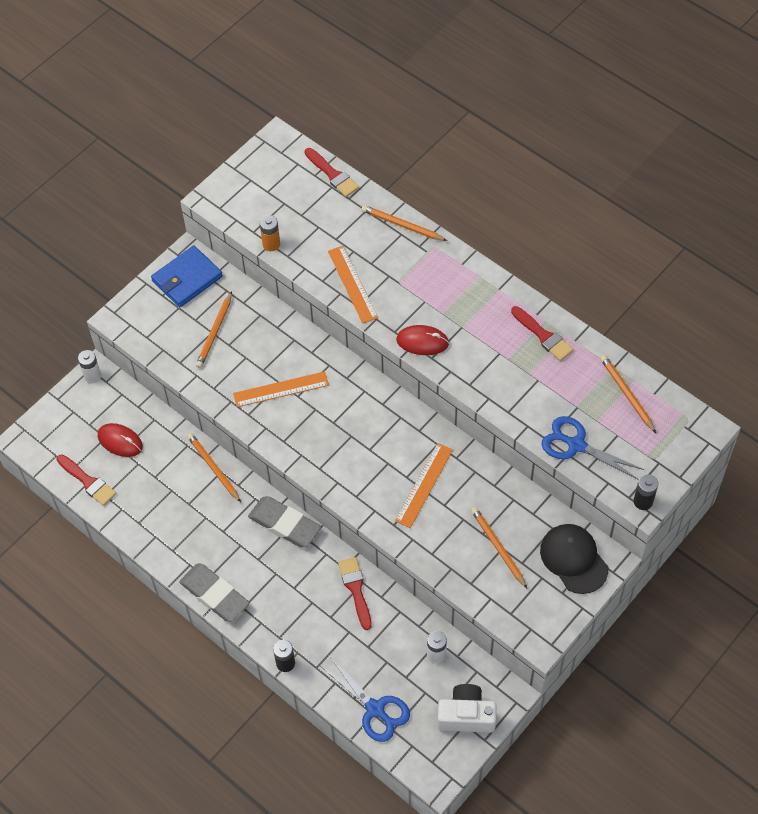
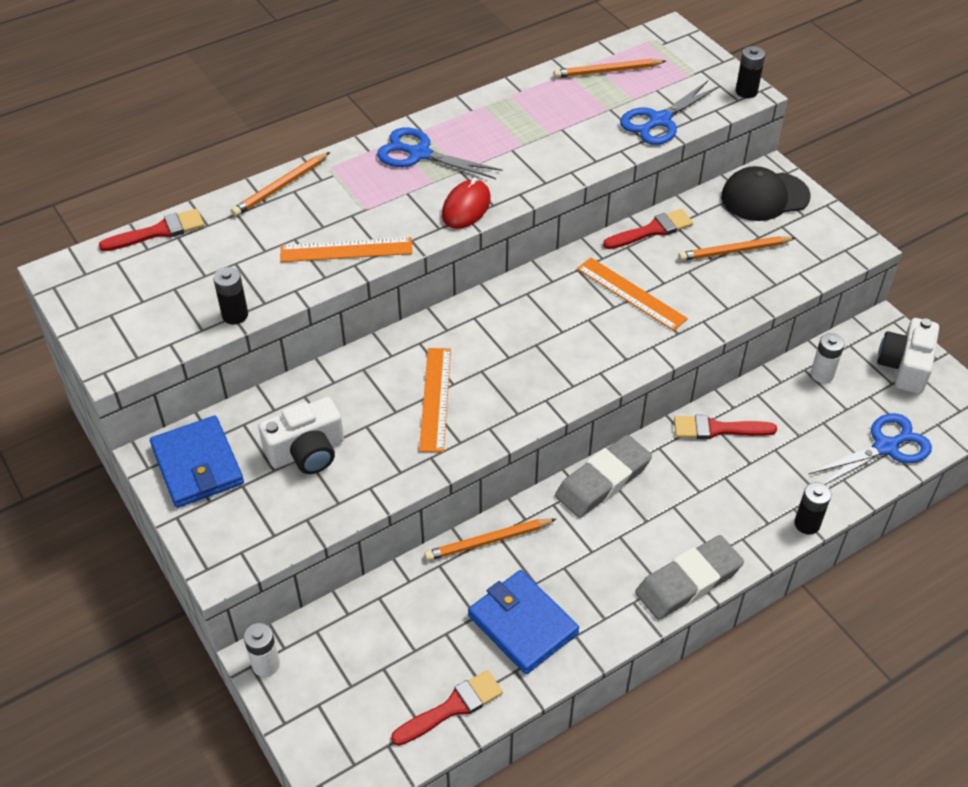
camera: 75 degrees left, 10 degrees down
(120, 441) = (398, 649): red mouse -> none
(155, 504) = (523, 624): none -> blue wallet
(215, 332) = (307, 451): orange pencil -> white camera
(271, 244) = (235, 315): orange battery -> black battery
(470, 296) = (419, 154): none -> blue scissors
(543, 336) = (504, 111): red brush -> red brush (652, 230)

